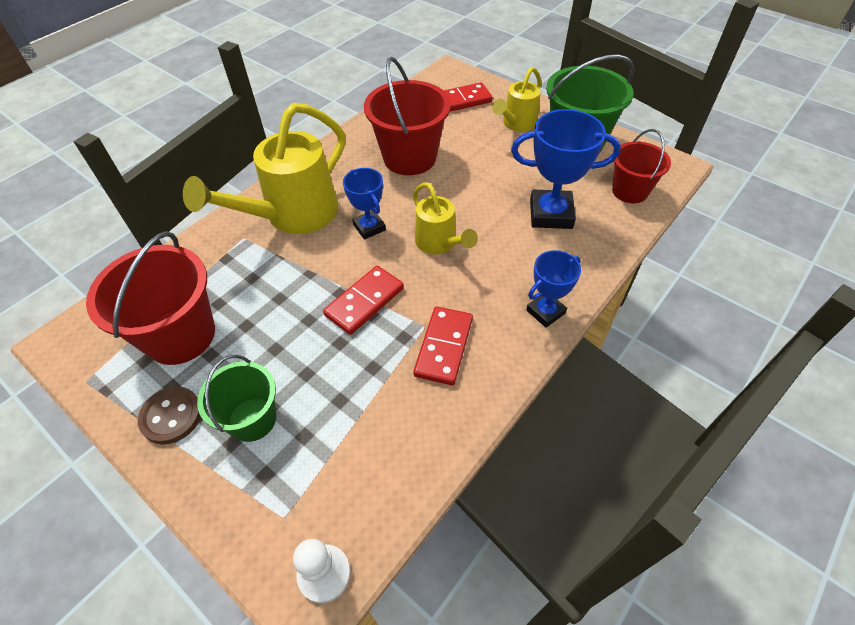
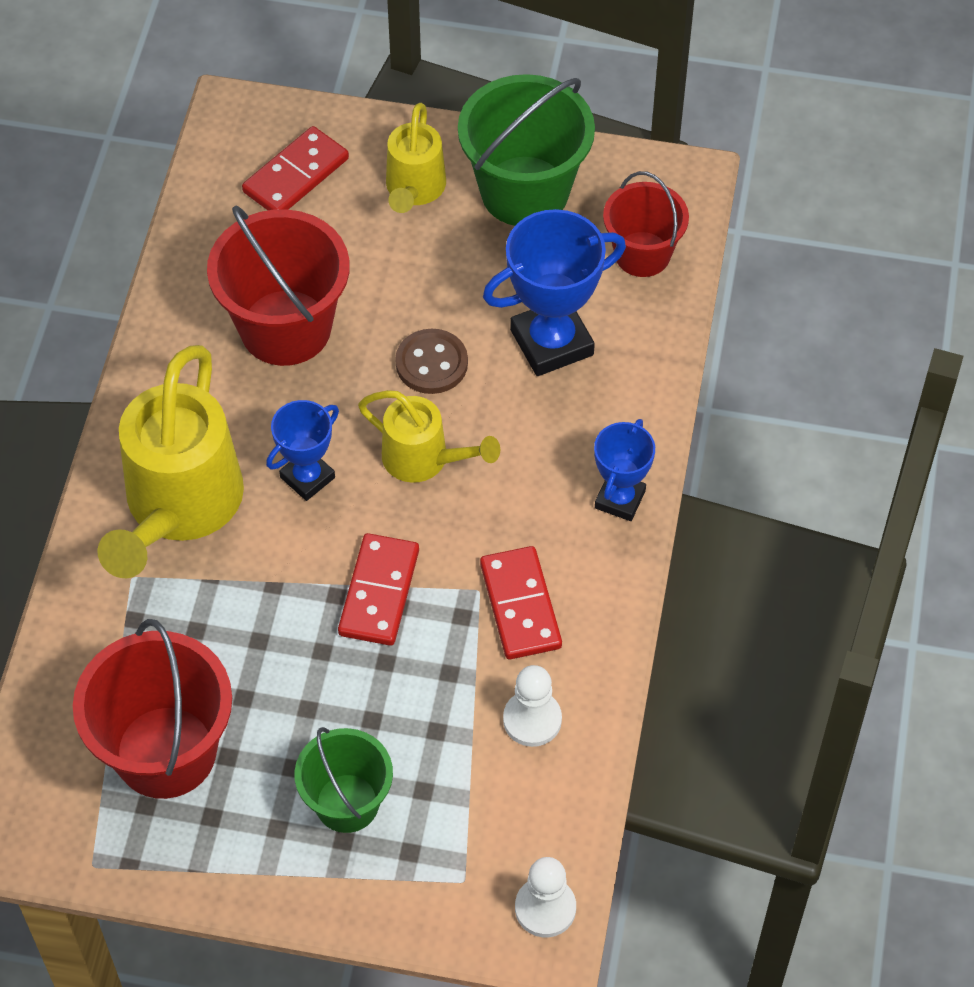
camera: 30 degrees left, 5 degrees up
(171, 416) = (244, 848): brown button -> brown button (431, 363)
(369, 227) = (307, 477): blue trophy -> blue trophy turned 75 degrees counterclockwise
(405, 424) = (532, 720): none -> white pawn

